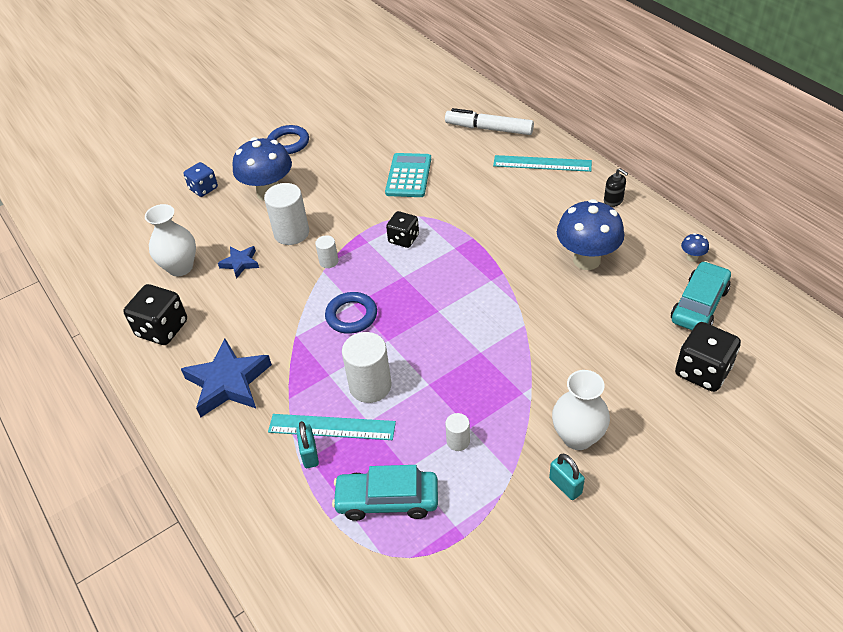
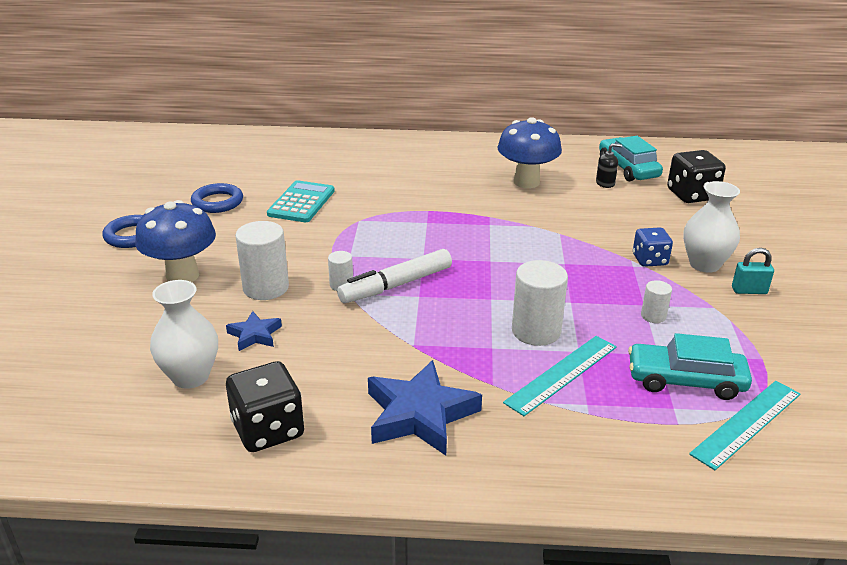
camera: 55 degrees left, 15 degrees down
(203, 188) = (94, 310): blue dice -> blue dice (649, 260)
(309, 454) = (582, 402): turquoise padlock -> none
(351, 316) = (432, 303): blue ring -> blue ring (217, 202)
(387, 500) = (685, 381): turquoise car -> turquoise car turned 60 degrees clockwise
(403, 239) = (376, 238): black dice -> none
(408, 176) = (301, 202): turquoise calculator -> turquoise calculator turned 60 degrees clockwise
(489, 129) = (313, 150): white marker -> white marker (396, 285)
(542, 163) = (393, 150): turquoise ruler -> turquoise ruler (747, 423)
(613, 200) = (480, 147): black soap dispenser -> black soap dispenser (605, 183)
(692, 257) = (579, 150): blue mushroom -> none

